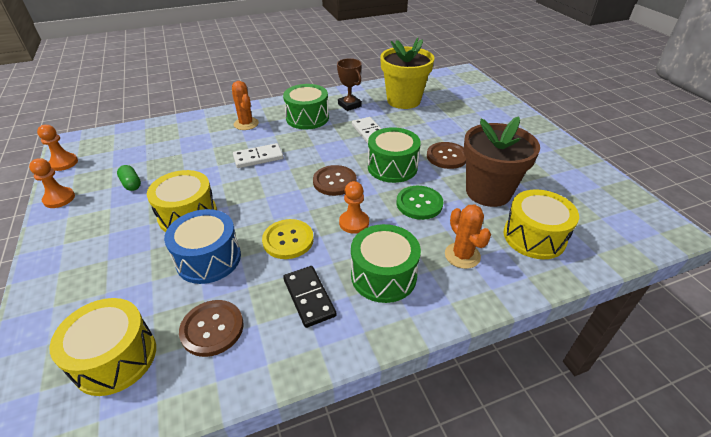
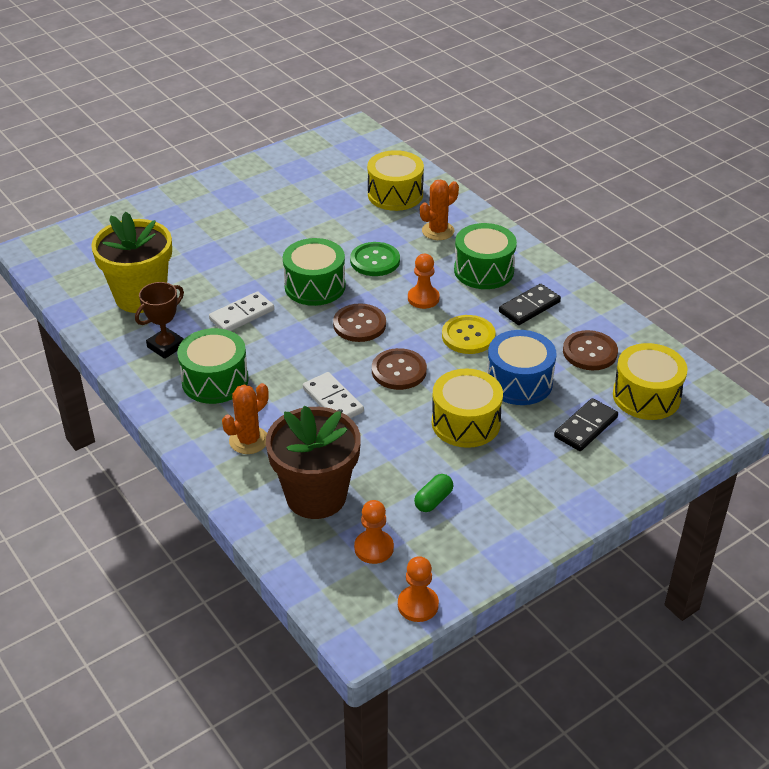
camera: 105 degrees left, 0 degrees up
(59, 199) = (491, 558): orange pawn -> orange pawn (374, 548)
(120, 289) = (585, 427): none -> black domino
(447, 156) = (279, 249): brown button -> brown button (399, 371)
(488, 192) = (338, 220): brown flower pot -> brown flower pot (316, 496)

